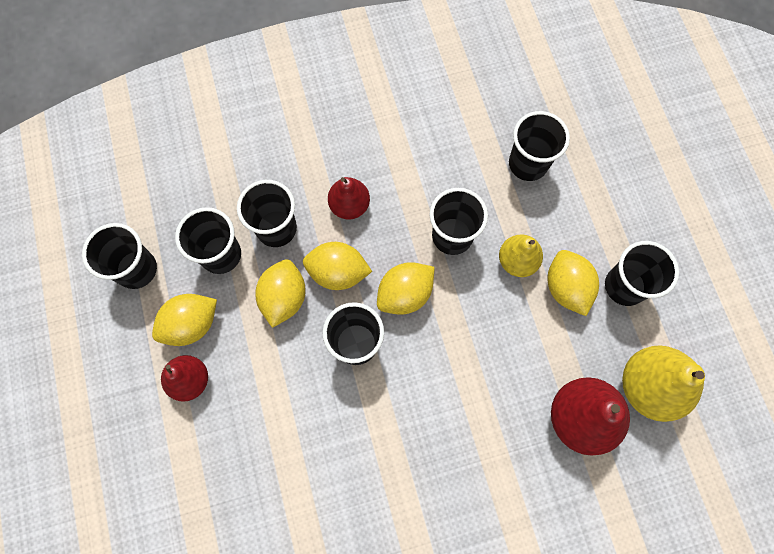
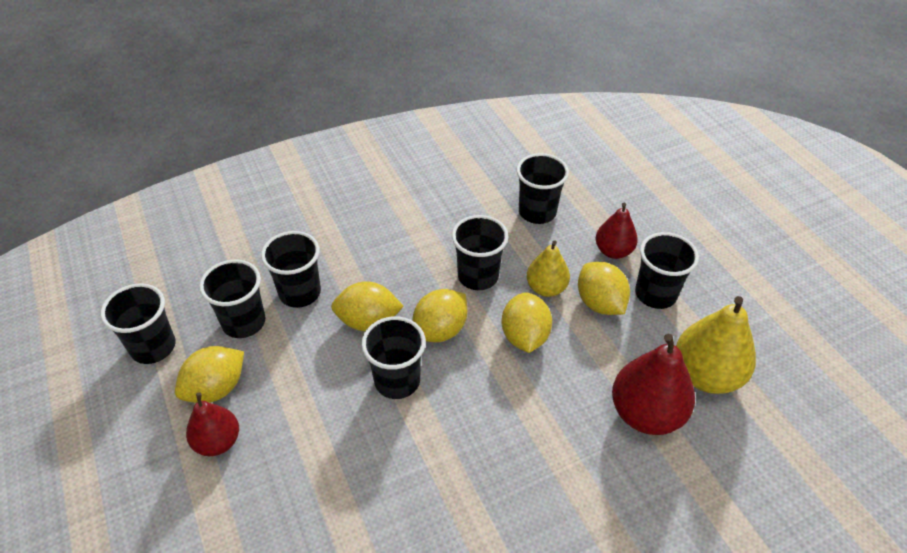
camera: 10 degrees left, 25 degrees down
(284, 298) = (314, 351): yellow lemon -> yellow lemon (524, 336)
(349, 205) = (371, 265): red pear -> red pear (613, 251)

